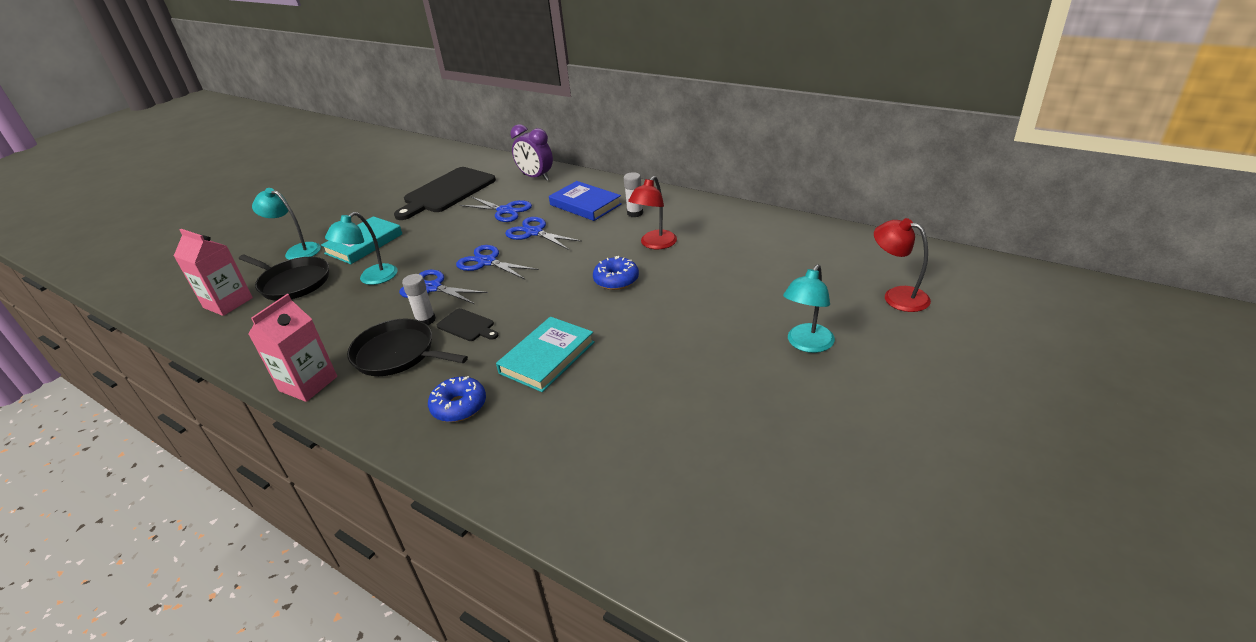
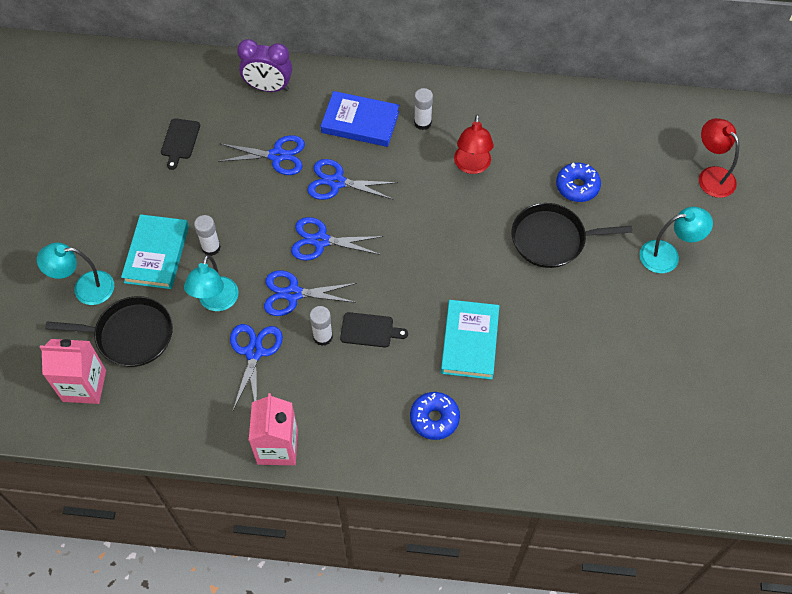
camera: 30 degrees left, 25 degrees up
(363, 315) = (254, 352): none -> blue scissors
(398, 354) = (331, 385): black pan -> black pan (552, 239)
(404, 248) = (211, 248): none -> white glue stick
(447, 192) = (180, 141): black cutting board -> black cutting board, size x0.46
(616, 280) = (467, 227): blue donut -> blue donut (577, 186)
(806, 344) = (667, 255): turquoise lamp -> turquoise lamp turned 105 degrees counterclockwise
(897, 296) = (711, 176): red lamp -> red lamp turned 45 degrees clockwise

